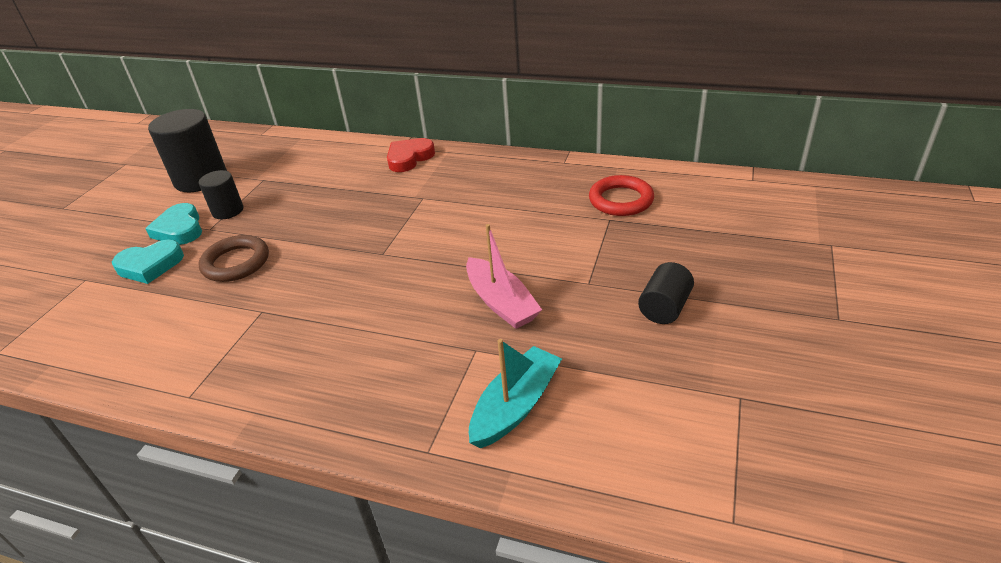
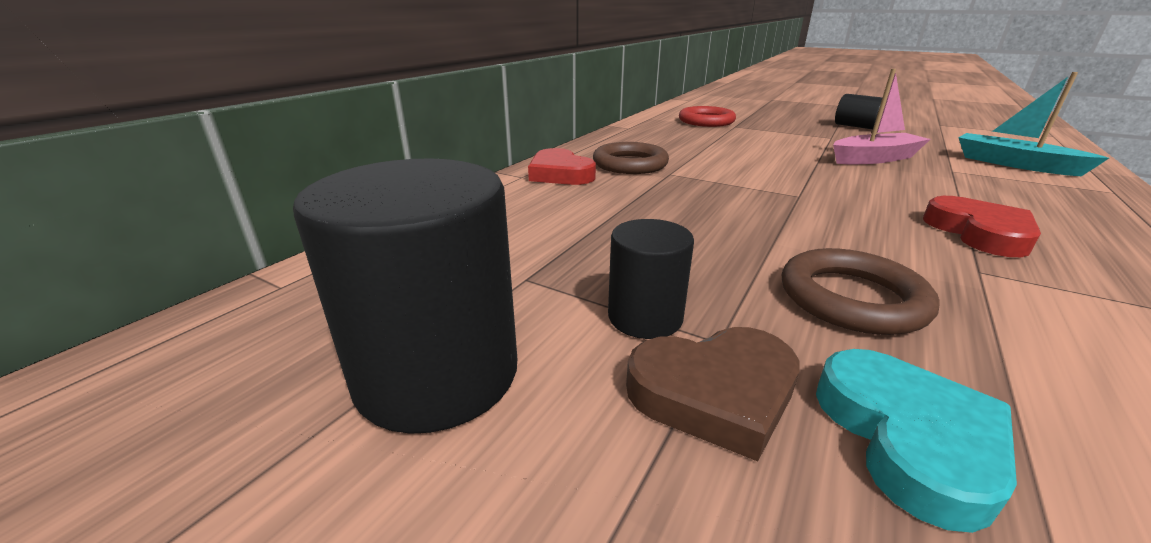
camera: 80 degrees left, 10 degrees down
(180, 229) = (714, 393): turquoise heart -> brown heart
(315, 325) = (979, 233): none -> red heart
(440, 179) = (630, 164): none -> brown ring

